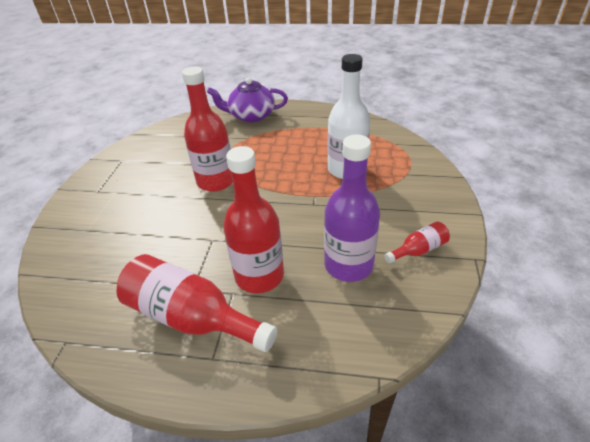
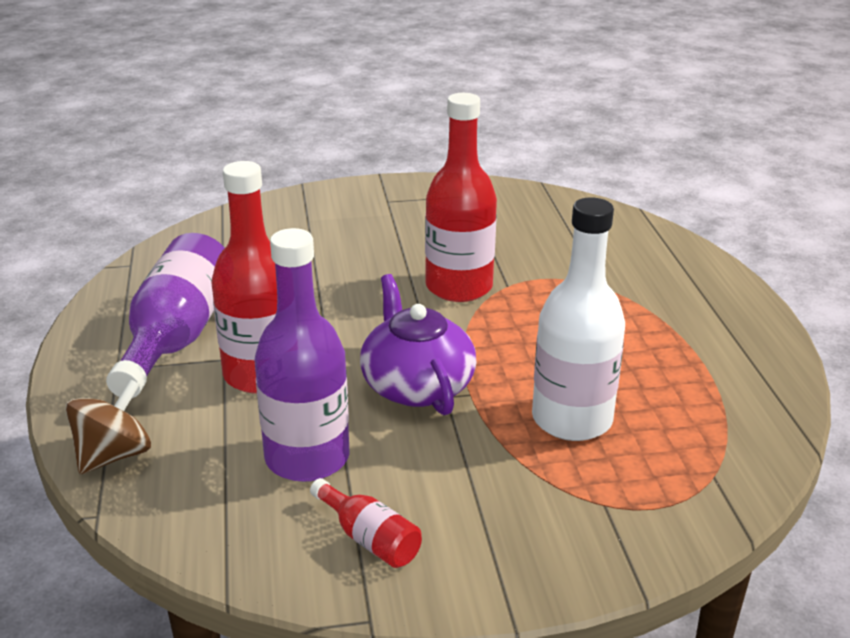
camera: 70 degrees right, 10 degrees down
(192, 317) = (176, 337): red bottle -> purple bottle
(251, 116) = (682, 275): purple teapot -> purple teapot (416, 385)
(317, 365) = (113, 455): none -> brown spinning top

